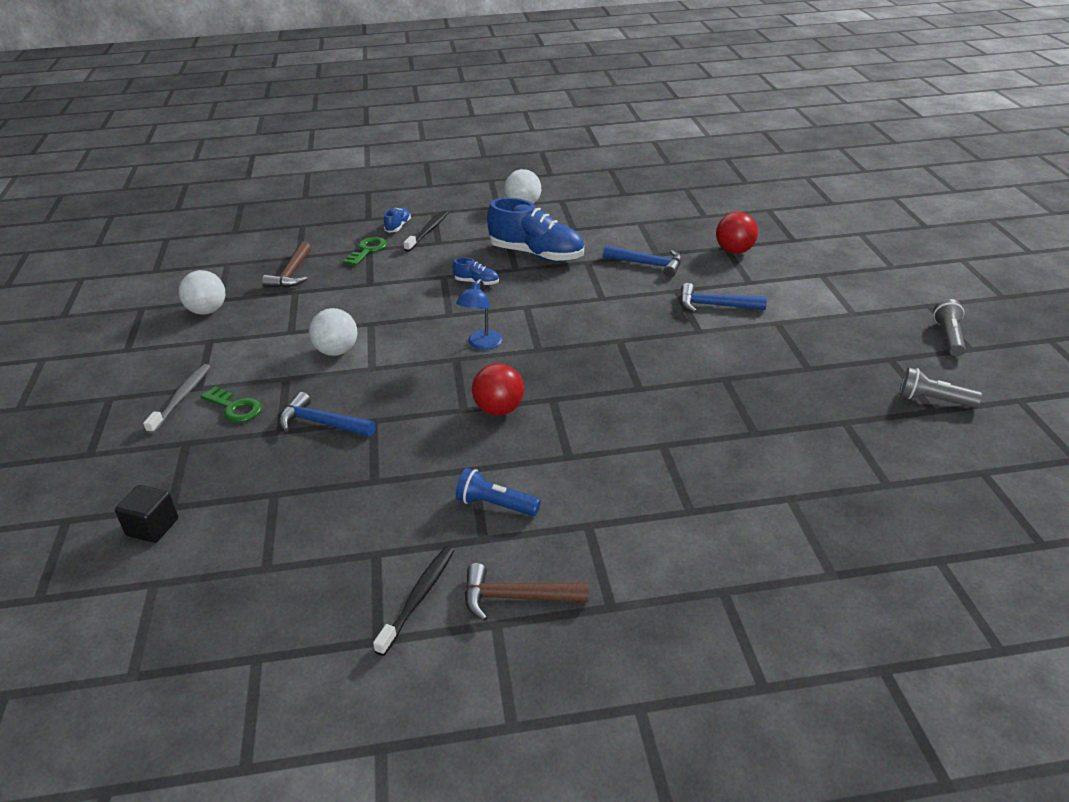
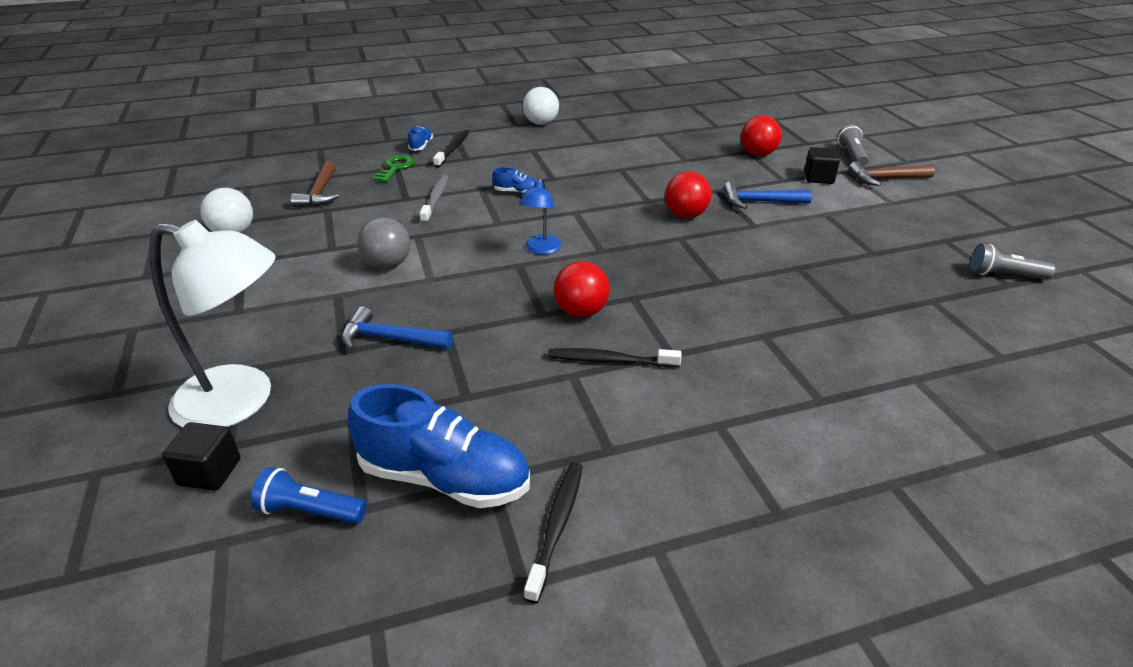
camera: 10 degrees left, 0 degrees up
(181, 398) = (220, 323): grey toothbrush -> grey toothbrush (435, 199)
(187, 469) = (242, 401): none -> white lamp
(235, 408) = (285, 329): green key -> none
(337, 351) = (387, 264): white ball -> grey ball
(495, 505) = (610, 411): blue flashlight -> blue flashlight (309, 511)
(510, 458) = (610, 360): none -> black toothbrush
(516, 597) = (670, 514): brown hammer -> brown hammer (885, 179)
(536, 254) = (569, 165): blue shoe -> blue shoe (444, 478)
(633, 316) = (685, 215): none -> red ball
(648, 264) = (681, 169): blue hammer -> none
(787, 281) = (818, 178): none -> black cube
(948, 337) = (988, 218): grey flashlight -> grey flashlight (851, 155)

